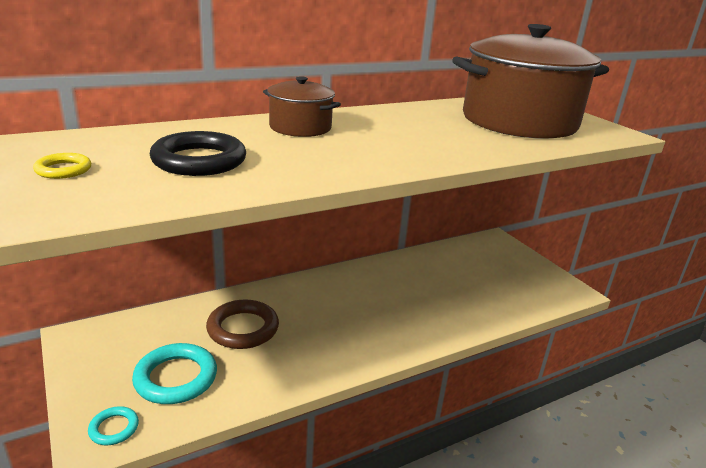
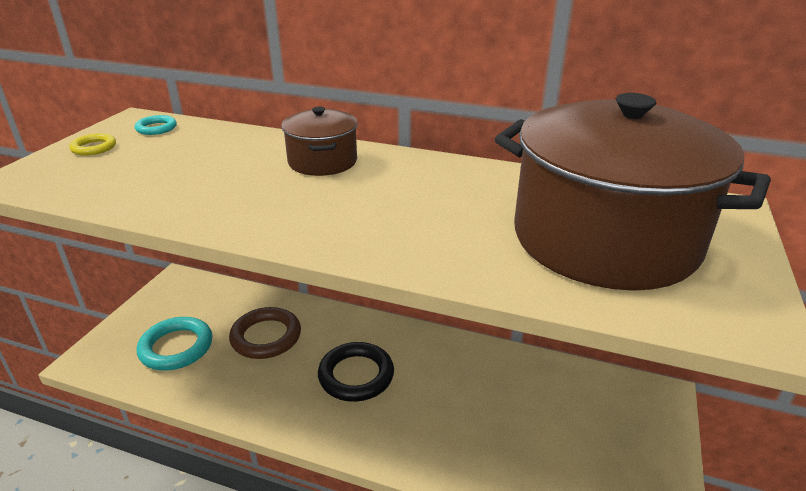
camera: 50 degrees right, 5 degrees up
(114, 428) = (103, 359): turquoise ring -> turquoise ring (156, 128)
(199, 160) = (174, 169): black ring -> black ring (356, 375)

